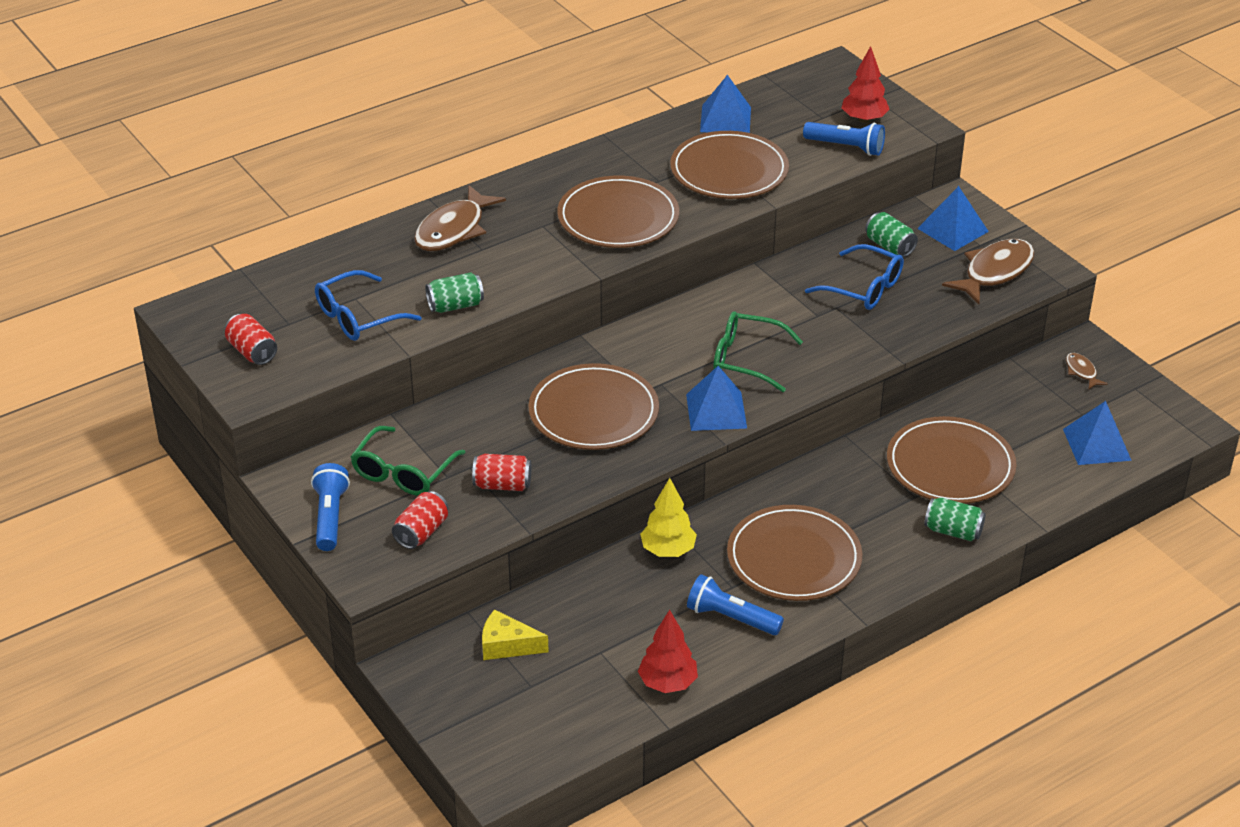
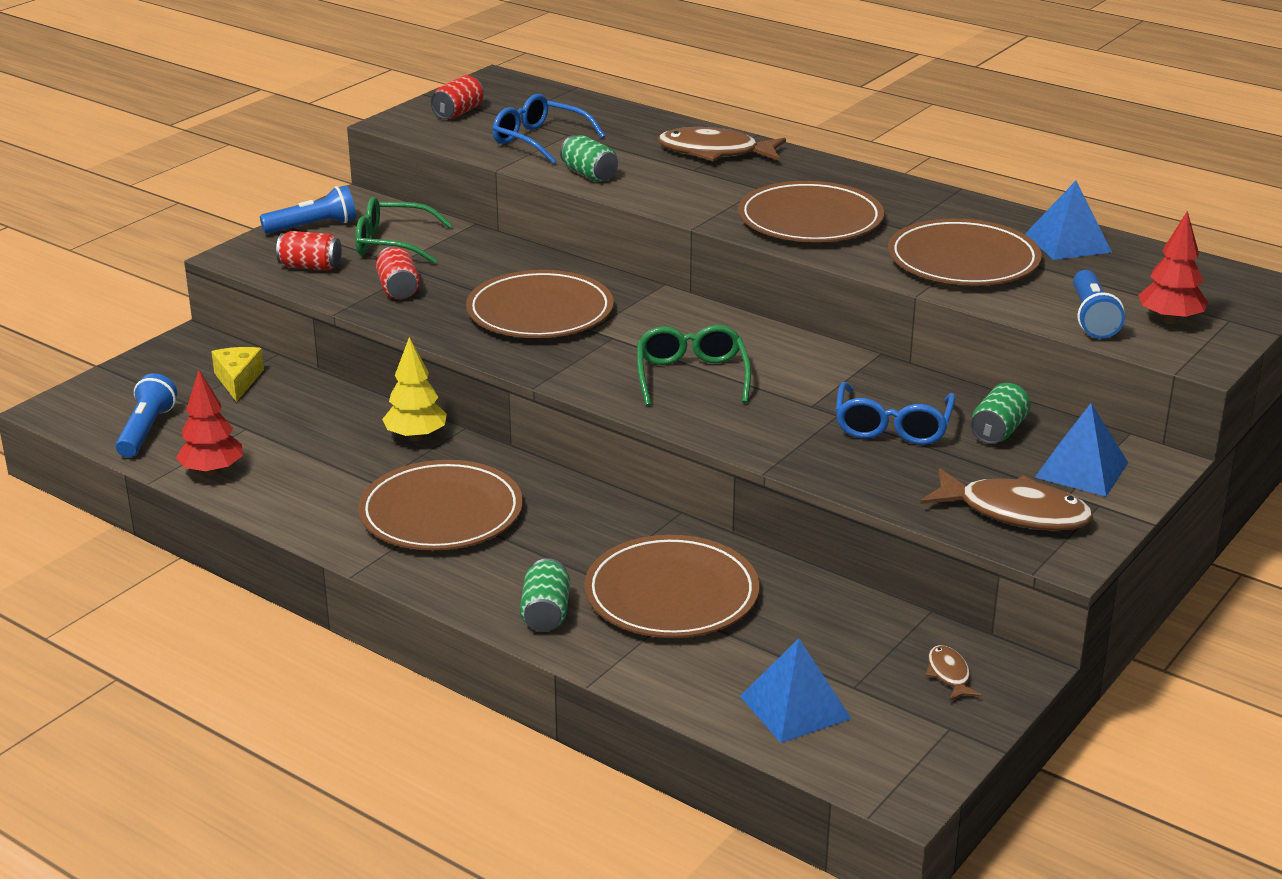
camera: 70 degrees right, 10 degrees down
(716, 411) = (586, 374): blue pyramid -> none
(731, 618) = (325, 491): blue flashlight -> blue flashlight (146, 431)
(1081, 372) = (949, 674): brown fish -> brown fish turned 60 degrees counterclockwise

